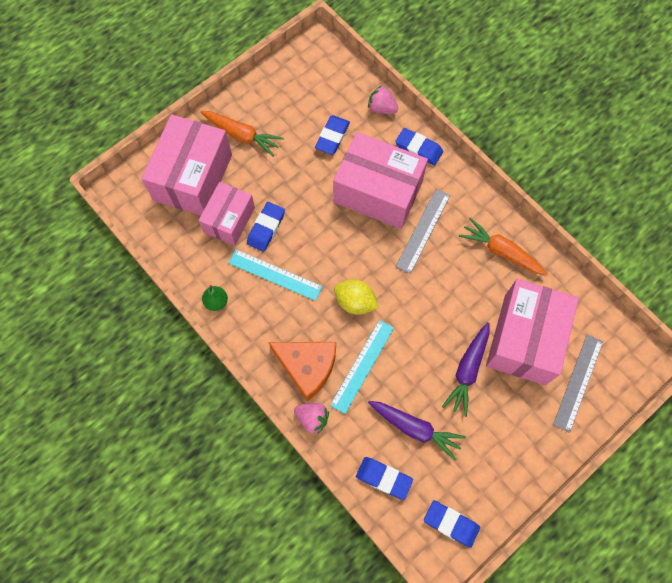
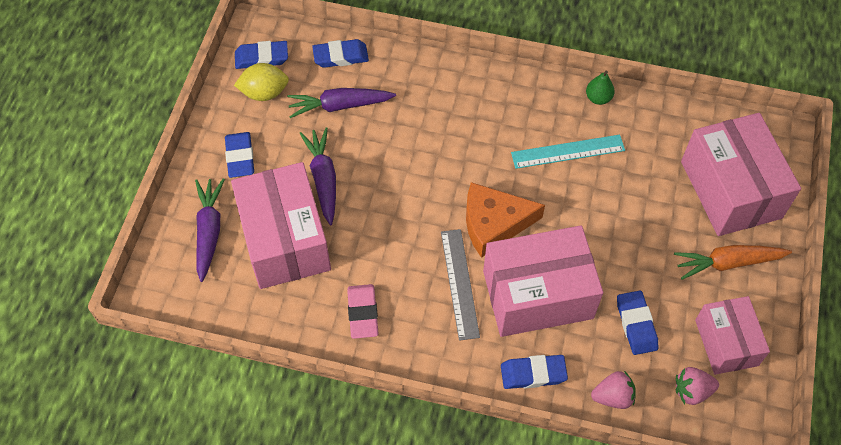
camera: 145 degrees right, 10 degrees down
(229, 220) = (656, 172): pink box -> pink box (726, 342)
(266, 228) = (615, 187): blue eraser -> blue eraser (240, 157)
(307, 366) = (472, 96): orange cheese -> orange cheese (494, 223)
(312, 418) = (434, 62): pink strawberry -> pink strawberry (692, 391)
(355, 302) = (473, 174): yellow lemon -> yellow lemon (264, 93)
(362, 366) = (423, 125): turquoise ruler -> none
(501, 251) = (363, 313): orange carrot -> pink eraser
(578, 382) = (209, 231): grey ruler -> purple carrot

